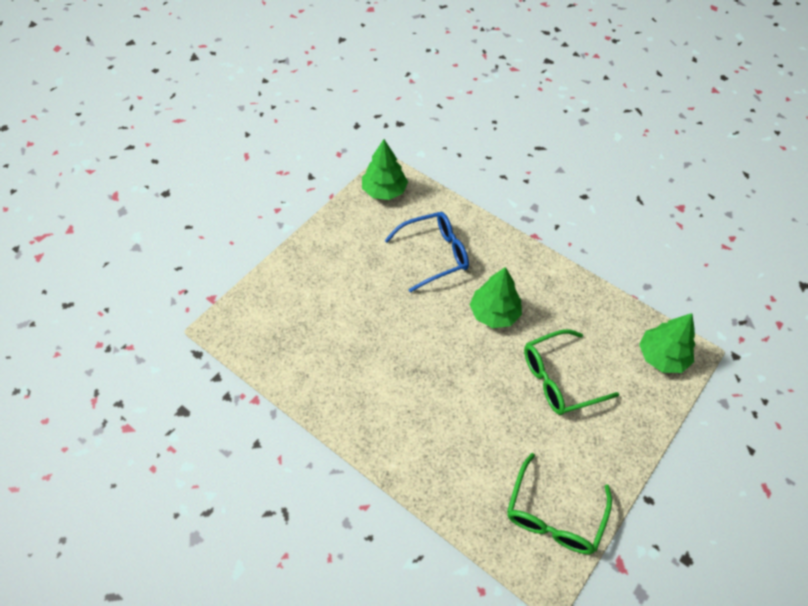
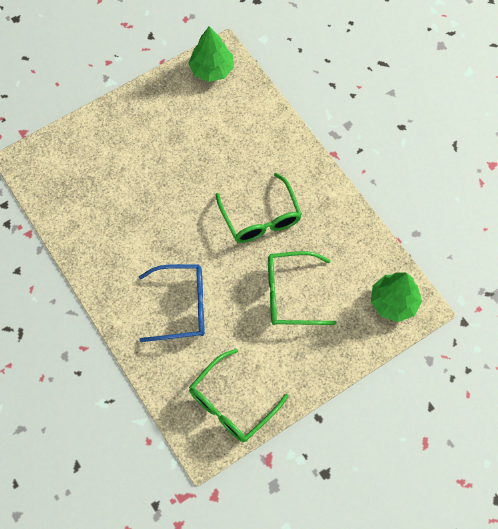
camera: 20 degrees right, 10 degrees up
(434, 254) = (231, 146): blue glasses -> blue glasses (181, 306)
(494, 313) = (260, 218): green tree -> green glasses

